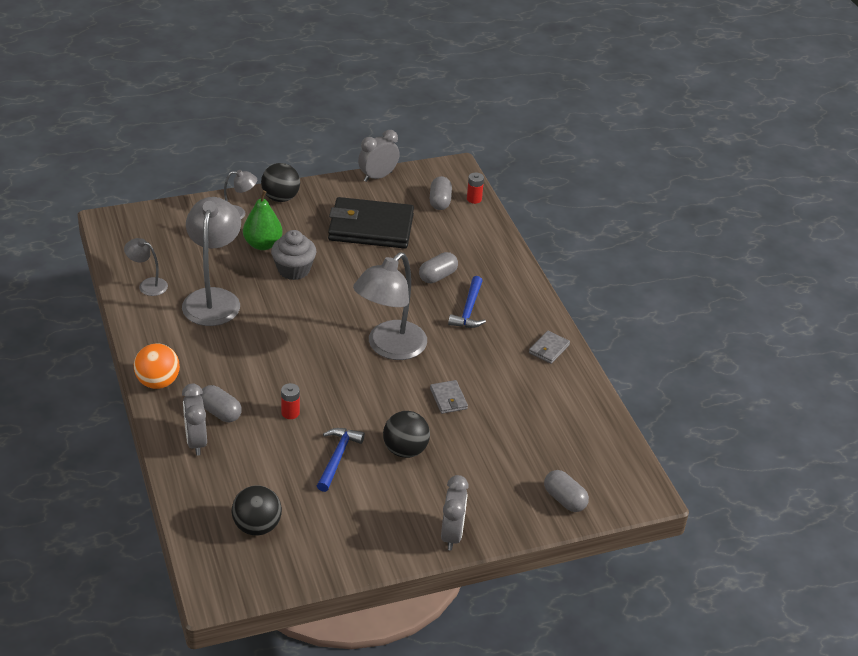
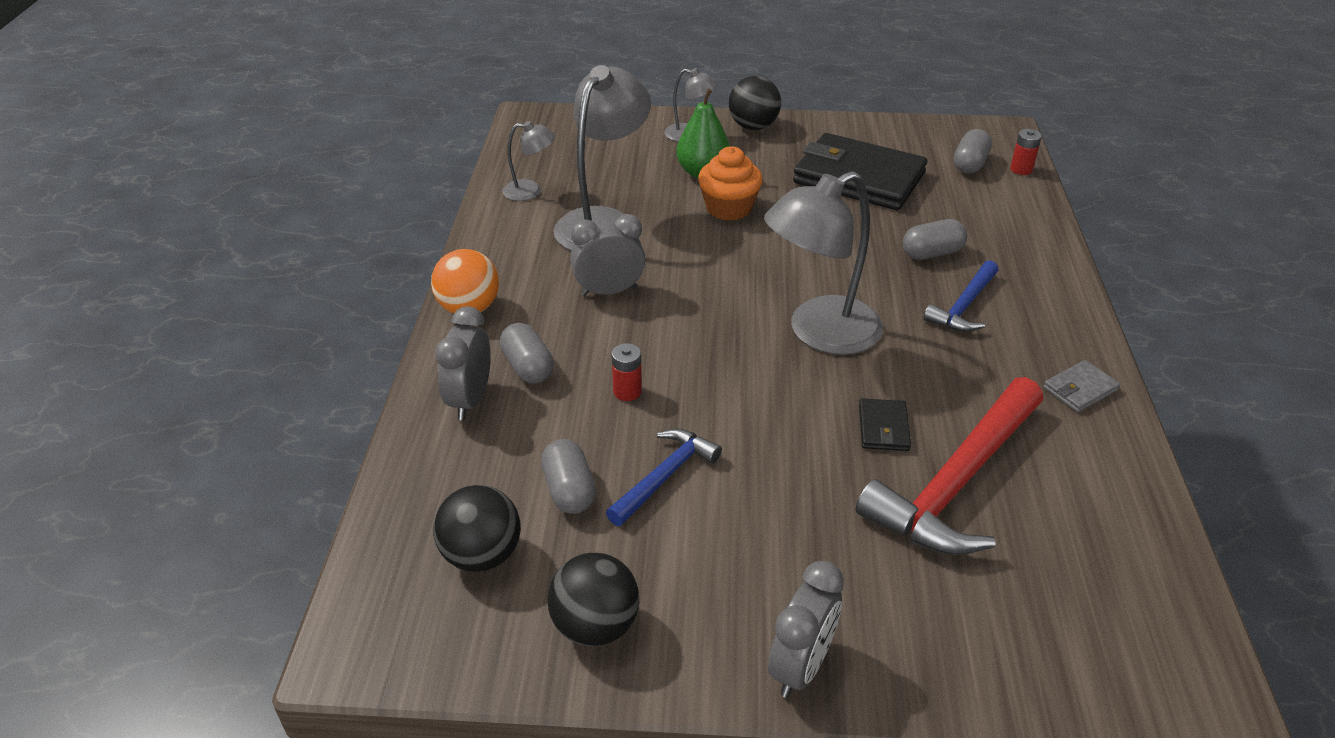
camera: 25 degrees right, 0 degrees up
(148, 285) = (530, 191): grey lamp -> grey lamp turned 135 degrees clockwise
(294, 270) = (729, 208): grey cupcake -> orange cupcake
(378, 176) = (893, 124): grey clock -> grey clock (609, 291)
(405, 450) = (779, 492): black ball -> black ball (595, 625)
(448, 399) = (883, 428): grey wallet -> black wallet
(498, 420) = (957, 482): none -> red hammer
(564, 499) = (1038, 659): grey capsule -> grey capsule (569, 490)

